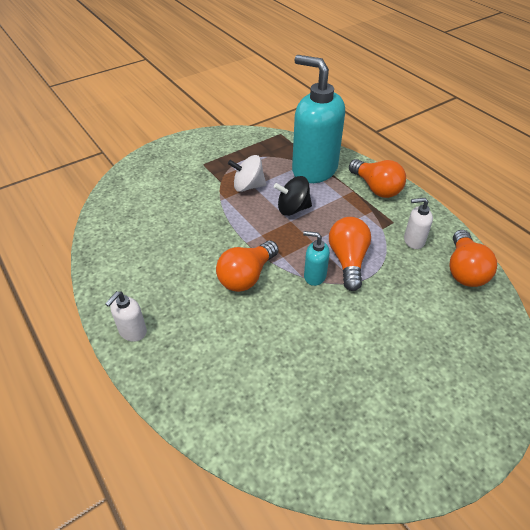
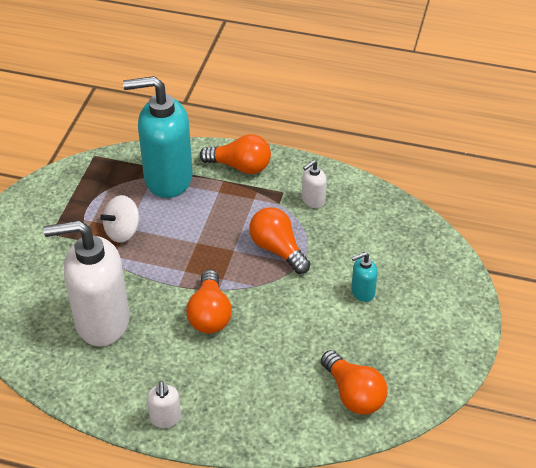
camera: 40 degrees left, 0 degrees up
(170, 235) = (101, 321): none -> white soap dispenser
(292, 209) = (187, 230): black spinning top -> none
(314, 276) = (264, 279): turquoise soap dispenser -> turquoise soap dispenser (362, 292)
(464, 270) = (370, 203): orange light bulb -> orange light bulb (353, 394)

